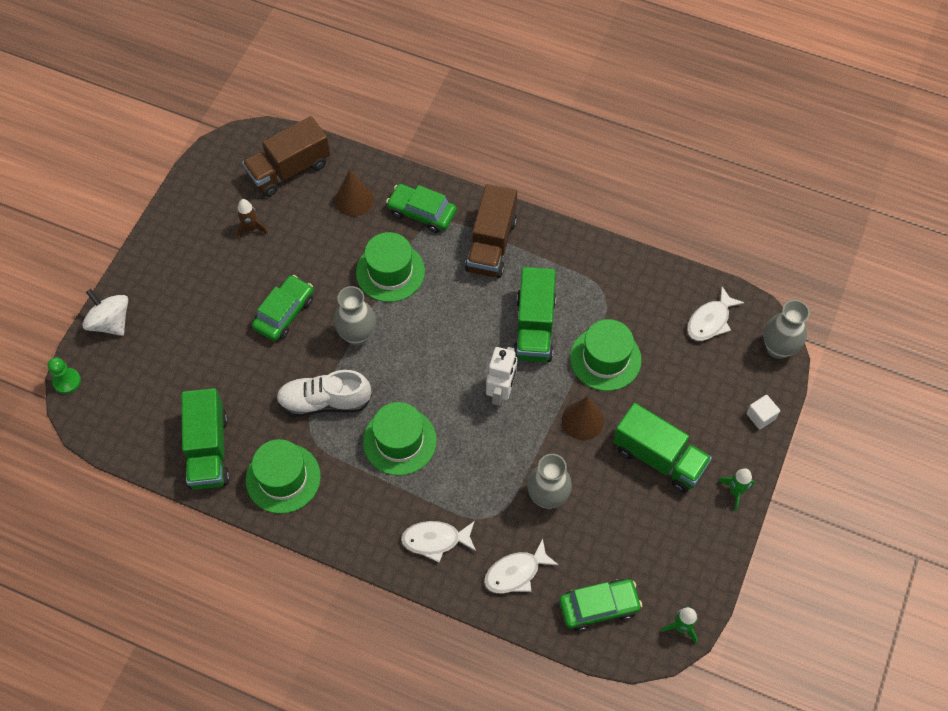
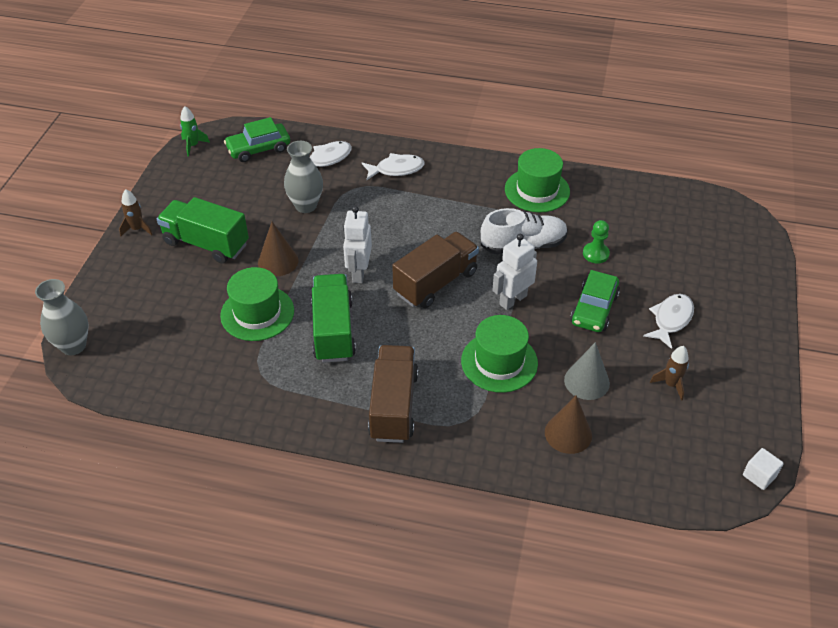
camera: 170 degrees right, 15 degrees down
(67, 381) = (765, 229): green pawn -> green pawn (595, 254)
(111, 322) = (759, 278): white spinning top -> none
(208, 450) = (609, 200): green truck -> none
(289, 170) = (661, 458): brown truck -> brown truck (435, 283)
(321, 242) = (586, 381): none -> grey cone
(357, 335) = (512, 300): grey vase -> white robot
(399, 441) = (445, 226): green hat -> none
(422, 213) = (483, 430): green car -> none
(710, 321) = (143, 362): white fish -> white fish (671, 320)
(735, 491) = (137, 229): green rocket -> brown rocket
(760, 416) = (103, 286): white cube -> white cube (759, 475)

